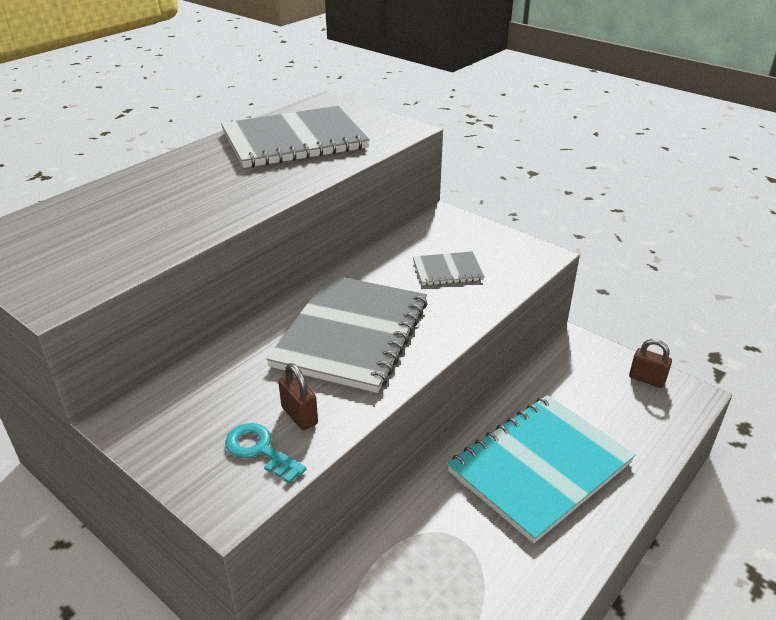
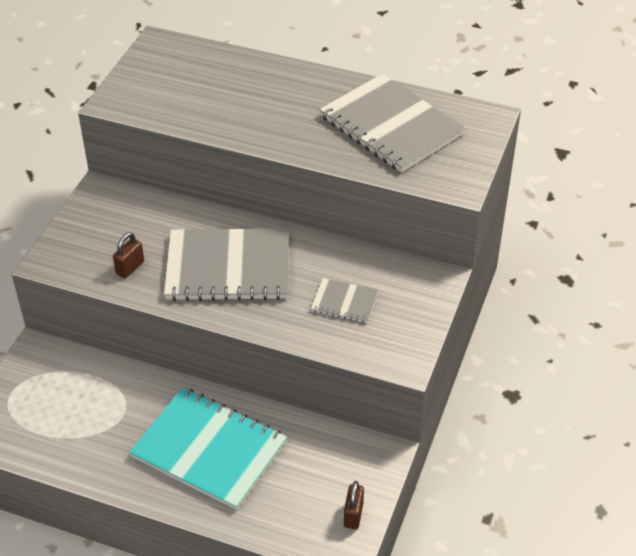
camera: 70 degrees right, 10 degrees up
(259, 450) = (93, 259): turquoise key -> none
(447, 270) = (344, 302): grey notebook -> grey notebook turned 45 degrees counterclockwise

